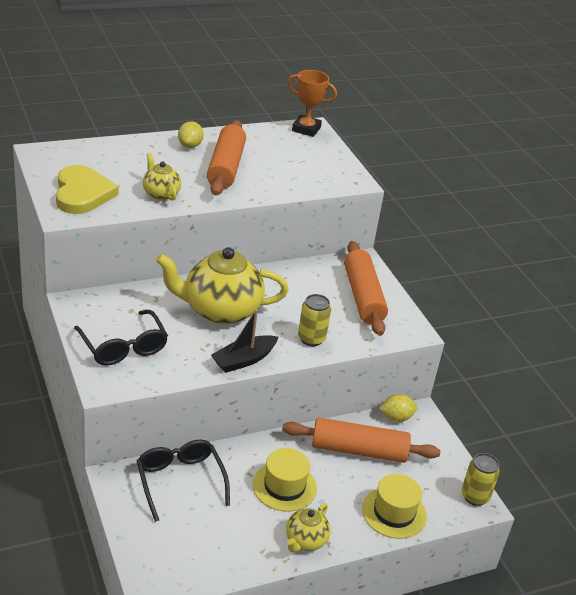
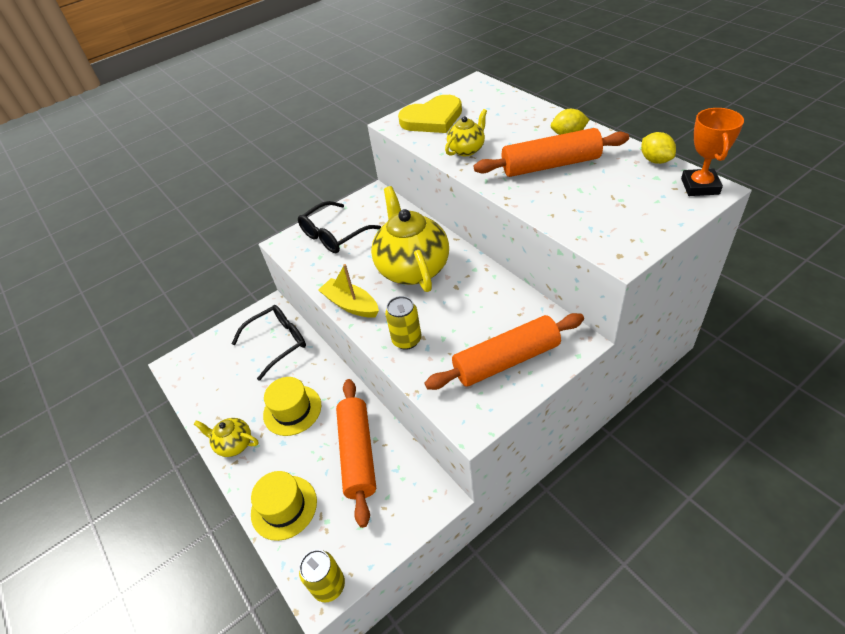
camera: 85 degrees right, 10 degrees up
(244, 360) = (351, 305): black boat -> yellow boat
(396, 417) = (421, 475): yellow lemon -> yellow lemon (655, 160)

